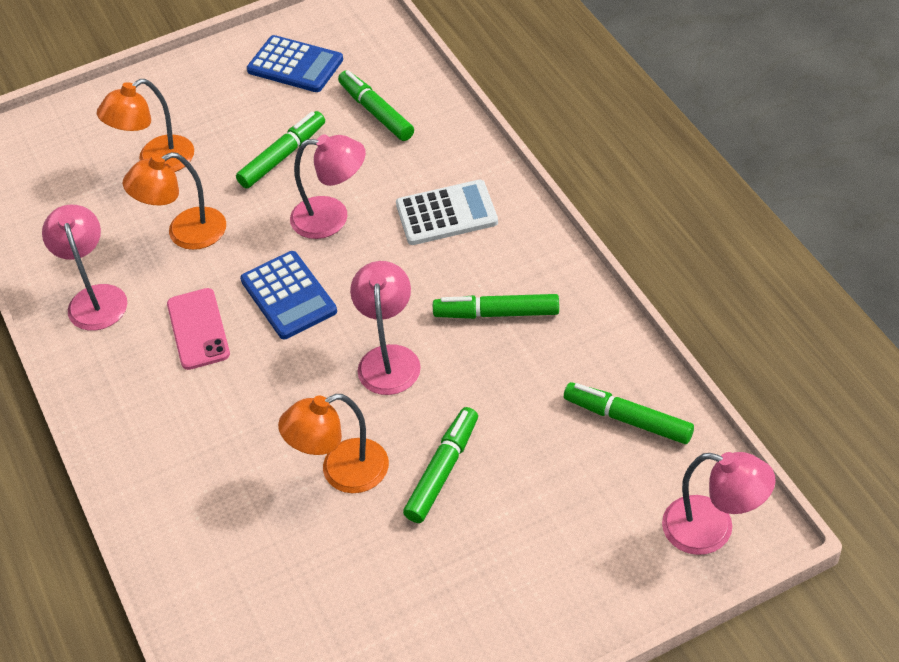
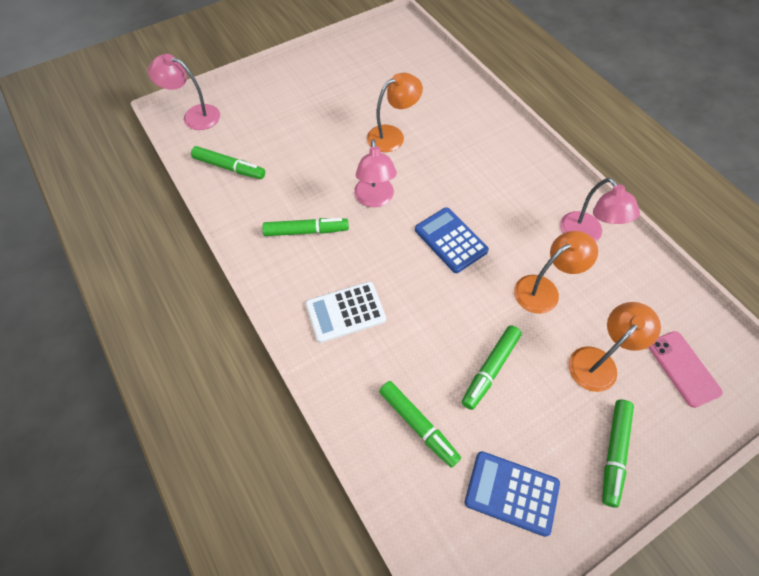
camera: 170 degrees right, 10 degrees up
(198, 329) = (505, 215): pink phone -> pink phone (683, 368)
(332, 217) = (434, 306): pink lamp -> none
(442, 470) = (336, 138): green marker -> green marker (614, 453)

